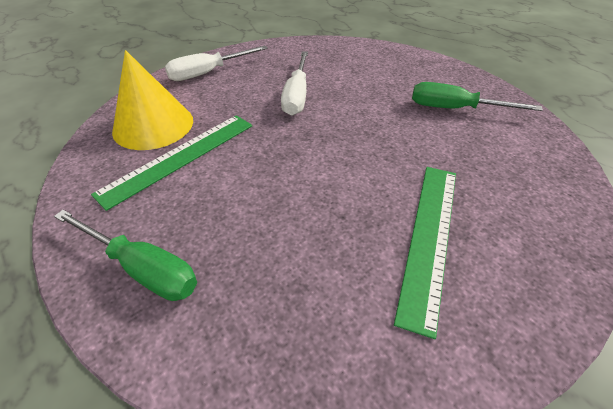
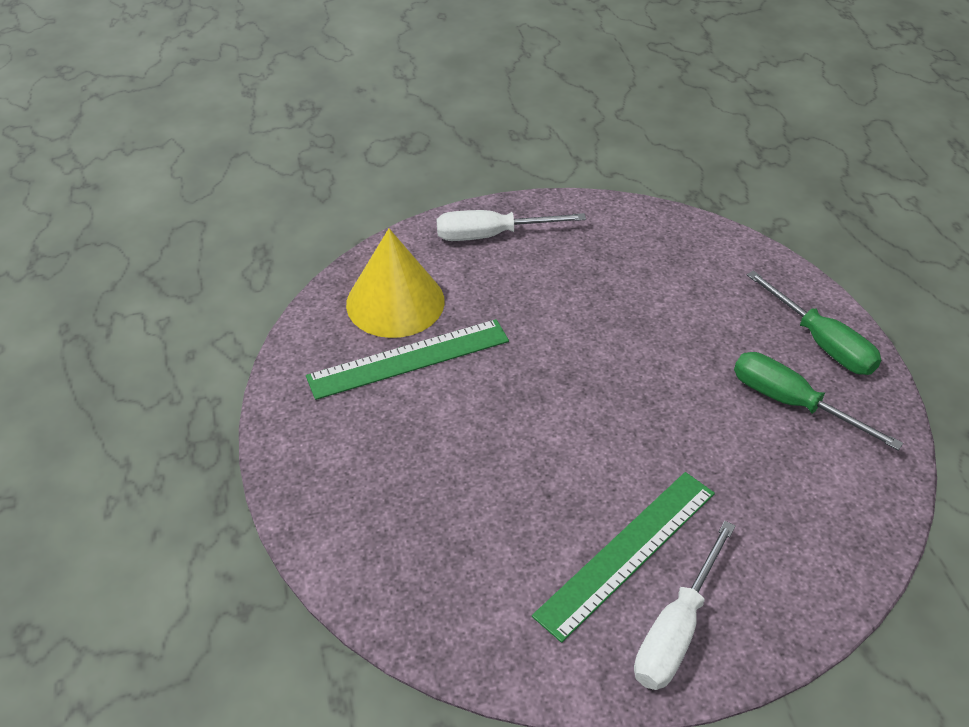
camera: 25 degrees right, 0 degrees up
(142, 268) = (331, 474): green screwdriver -> green screwdriver (821, 342)
(297, 96) = (588, 311): white screwdriver -> white screwdriver (676, 629)

